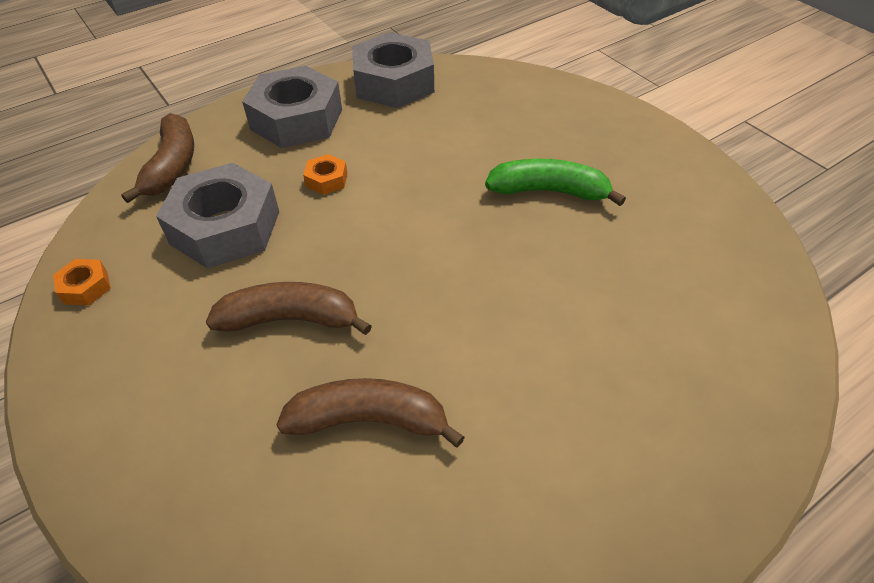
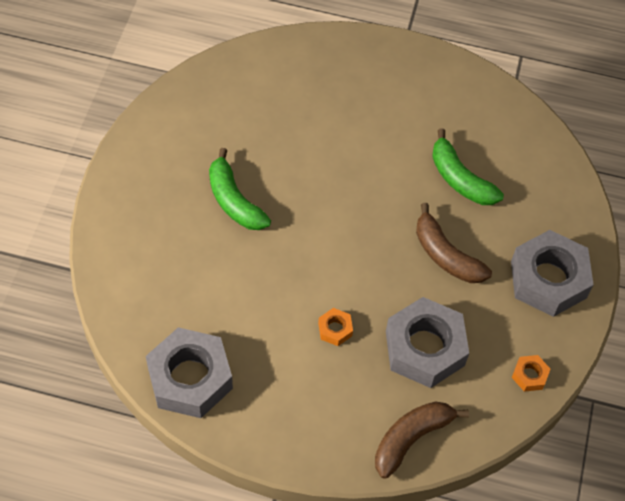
camera: 135 degrees left, 10 degrees up
(297, 119) = (293, 406): grey nut -> grey nut (548, 279)
(369, 420) = (460, 179): brown banana -> green banana

